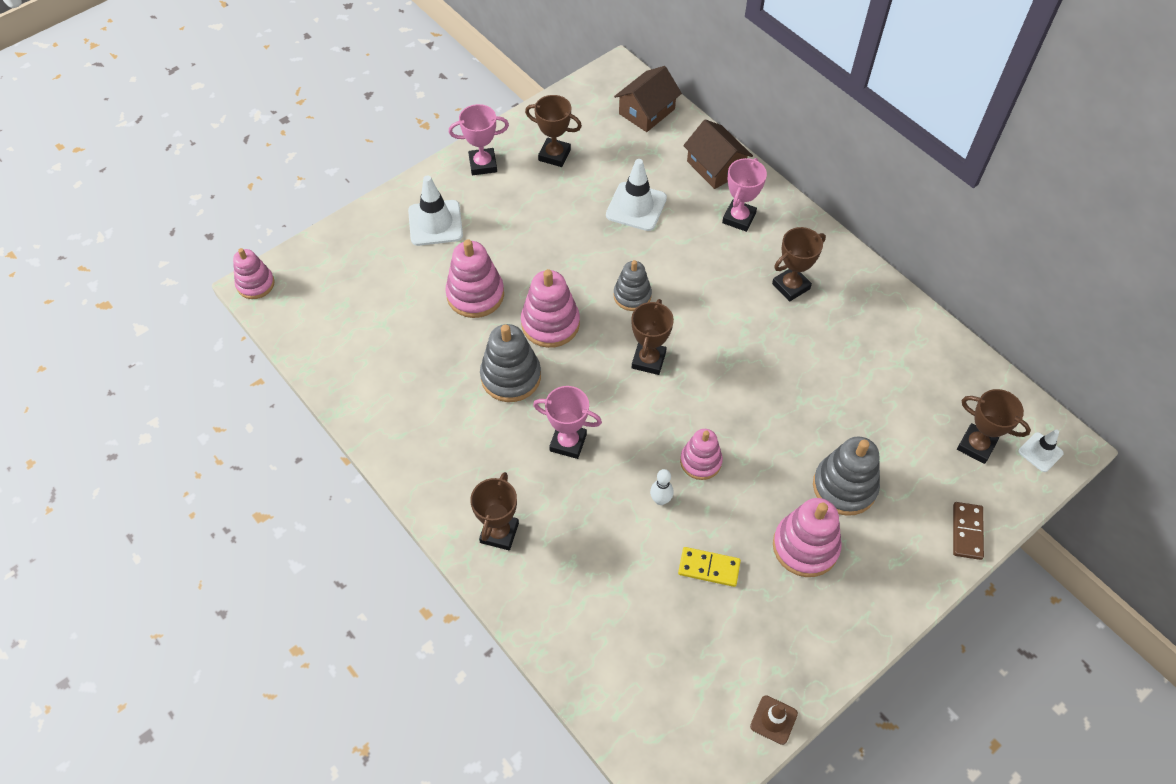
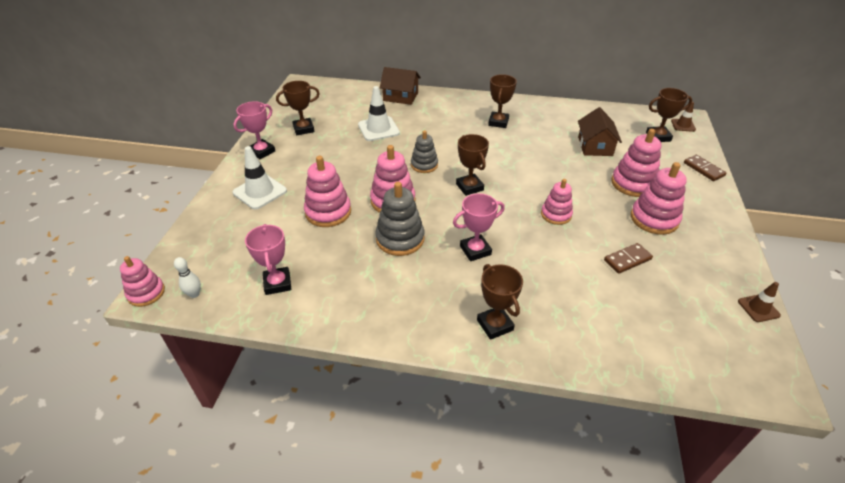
camera: 40 degrees left, 15 degrees down
(646, 111) = (336, 91): brown house -> brown house (595, 146)
(660, 500) = (561, 245): white bowling pin -> white bowling pin (194, 294)
(709, 568) = (627, 259): yellow domino -> brown domino
(739, 218) = (438, 109): pink trophy -> pink trophy (277, 283)
(844, 487) = (633, 184): grey stacking toy -> pink stacking toy
(1040, 452) = (683, 125): white traffic cone -> brown traffic cone

